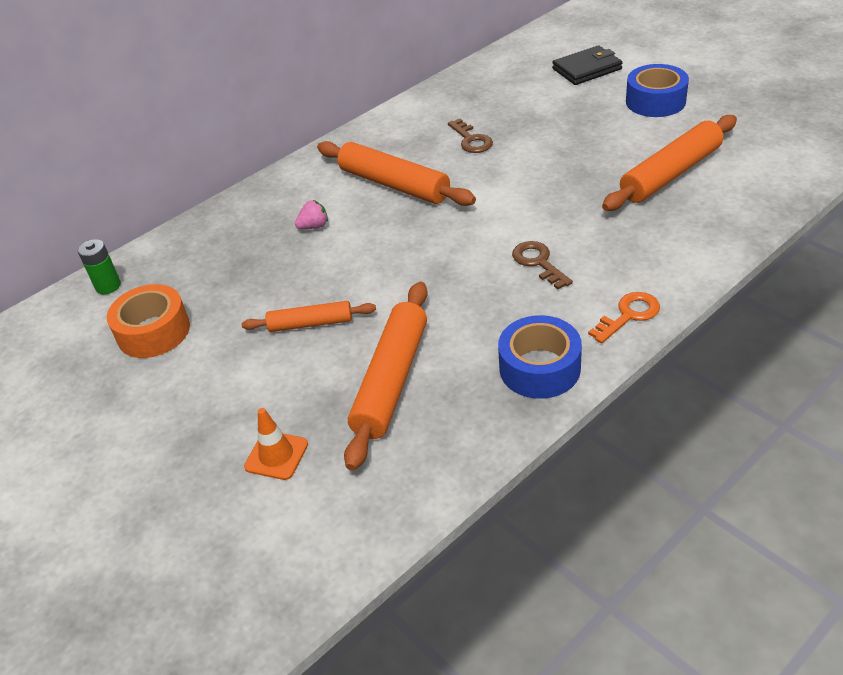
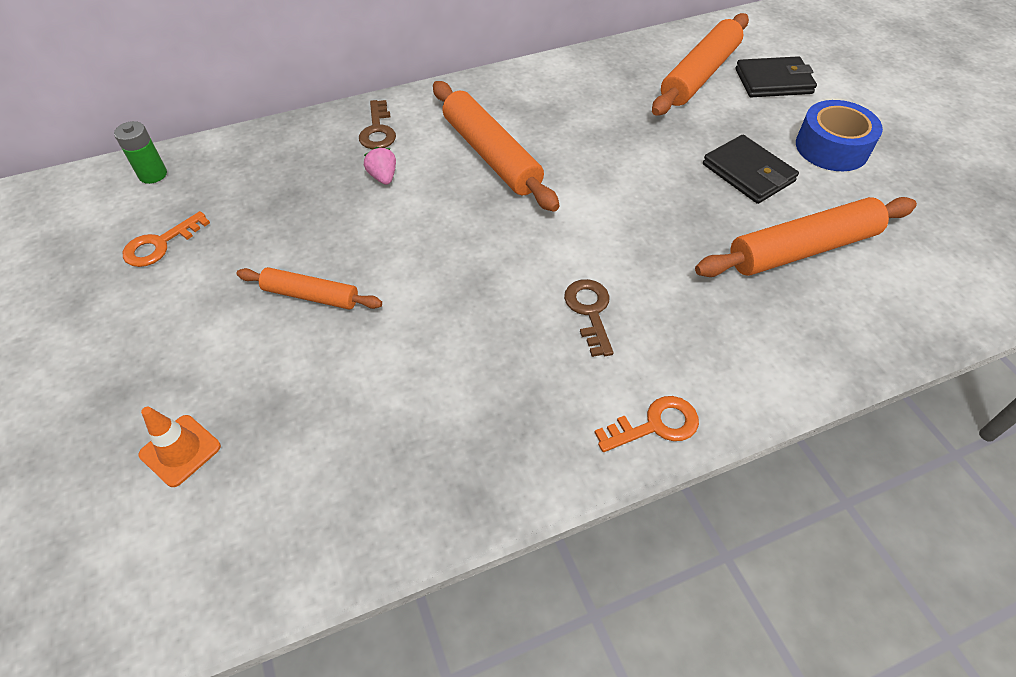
camera: 15 degrees right, 10 degrees up
(153, 332) = (160, 244): orange tape -> orange key
(314, 226) = (383, 177): pink strawberry -> pink strawberry turned 105 degrees counterclockwise
(392, 380) = (350, 403): orange rolling pin -> orange rolling pin (700, 75)
(471, 140) = (601, 128): brown key -> brown key (378, 131)
(539, 368) = (515, 456): blue tape -> none
(603, 136) = (748, 173): none -> black wallet

